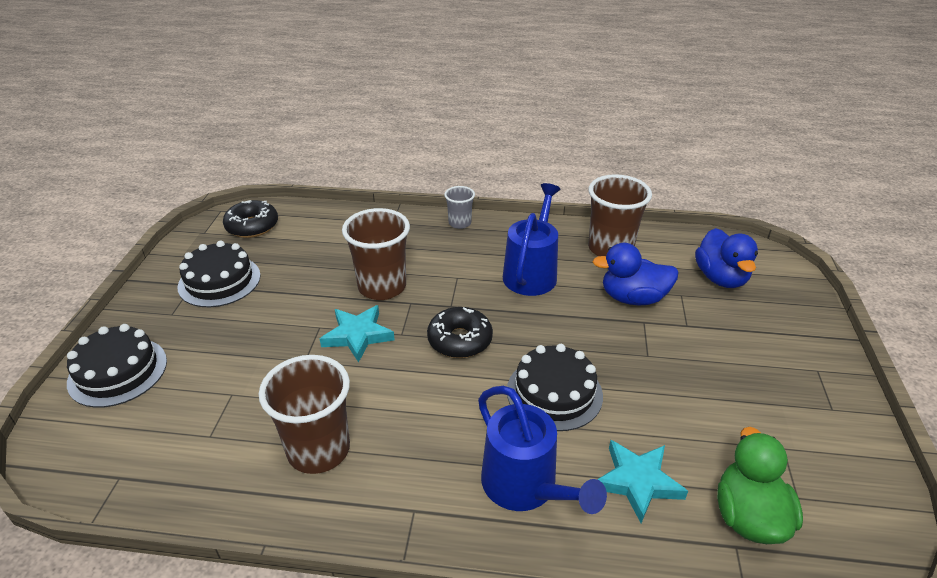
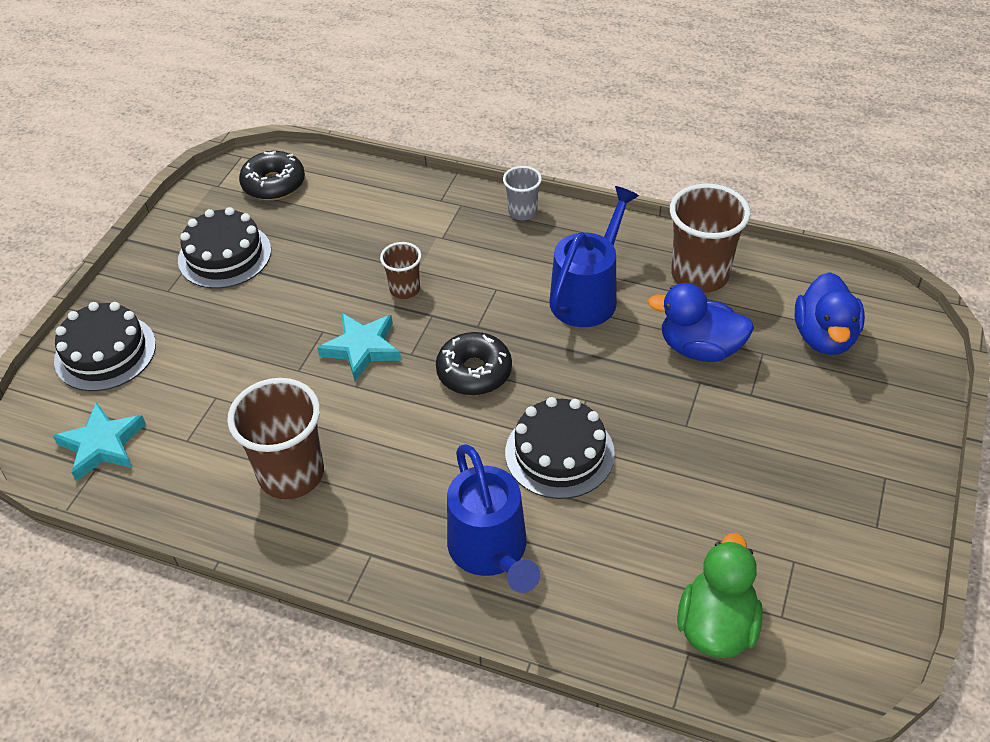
camera: 15 degrees right, 10 degrees up
(382, 287) = (405, 289): brown cup -> brown cup, size x0.53
(637, 482) = (612, 568): turquoise star -> turquoise star (102, 445)

